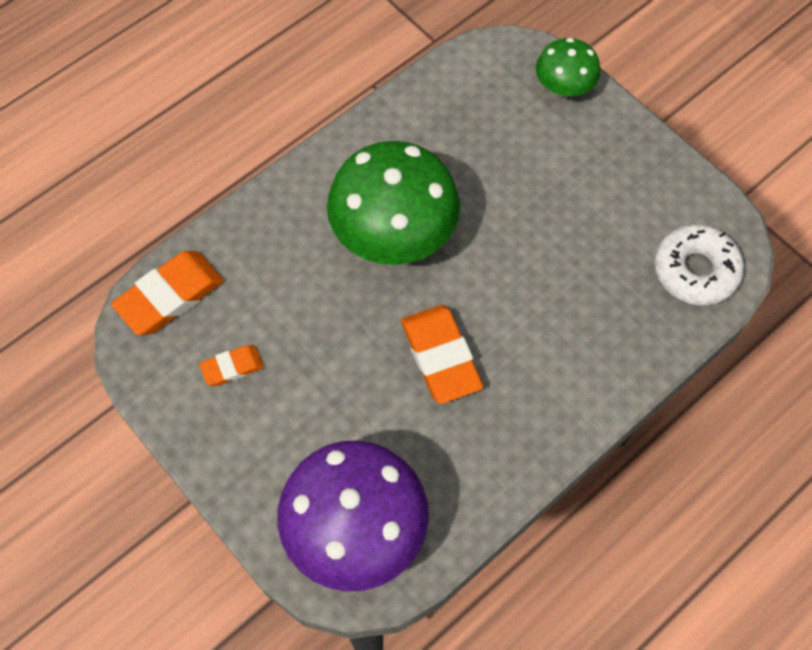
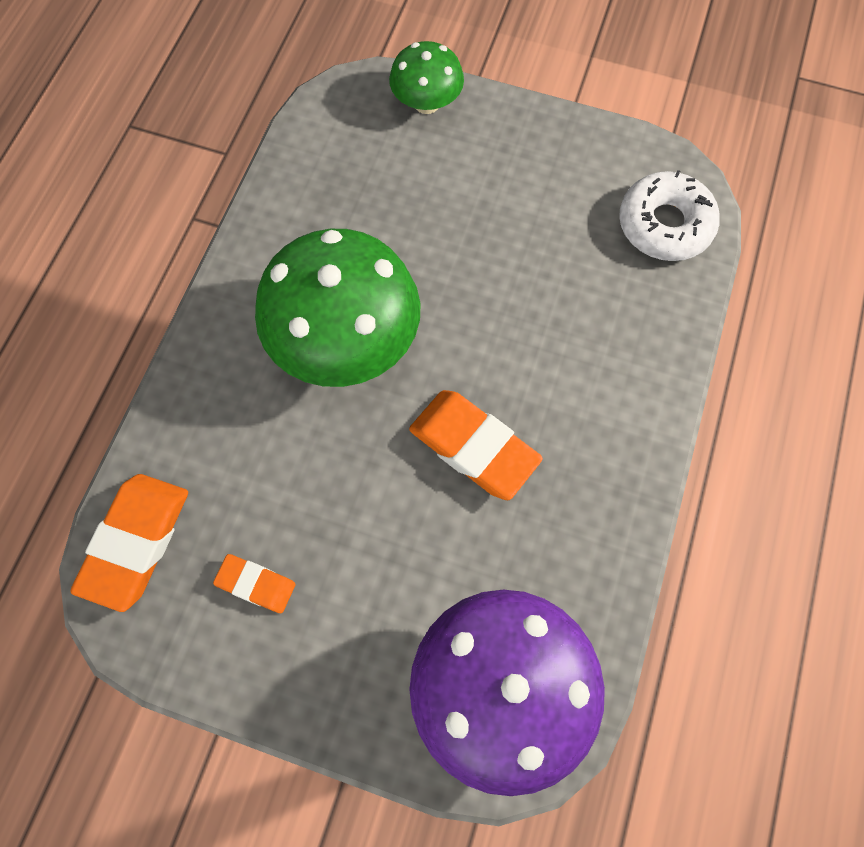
camera: 30 degrees left, 5 degrees up
(232, 367) = (256, 584): orange eraser -> orange eraser turned 75 degrees clockwise

